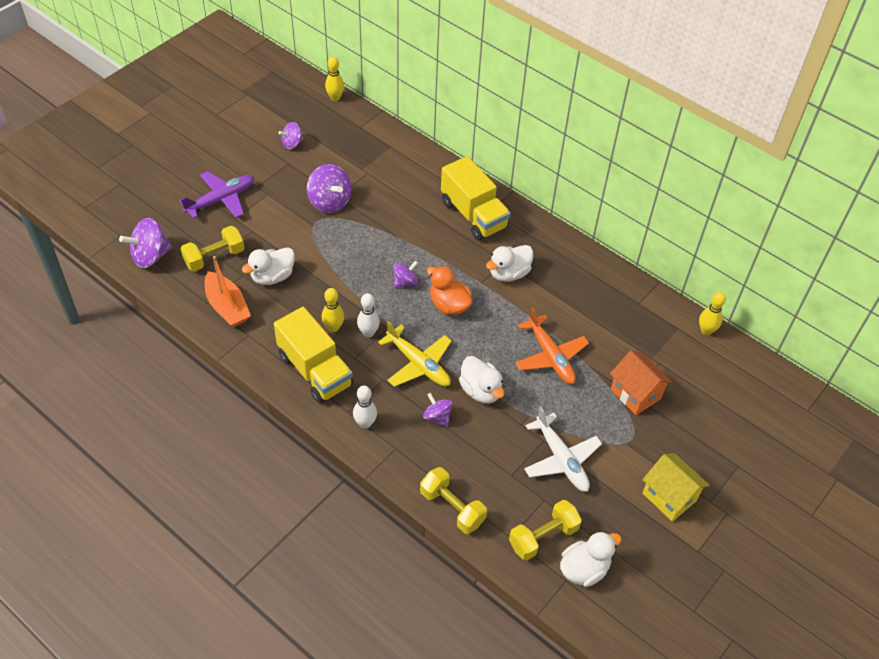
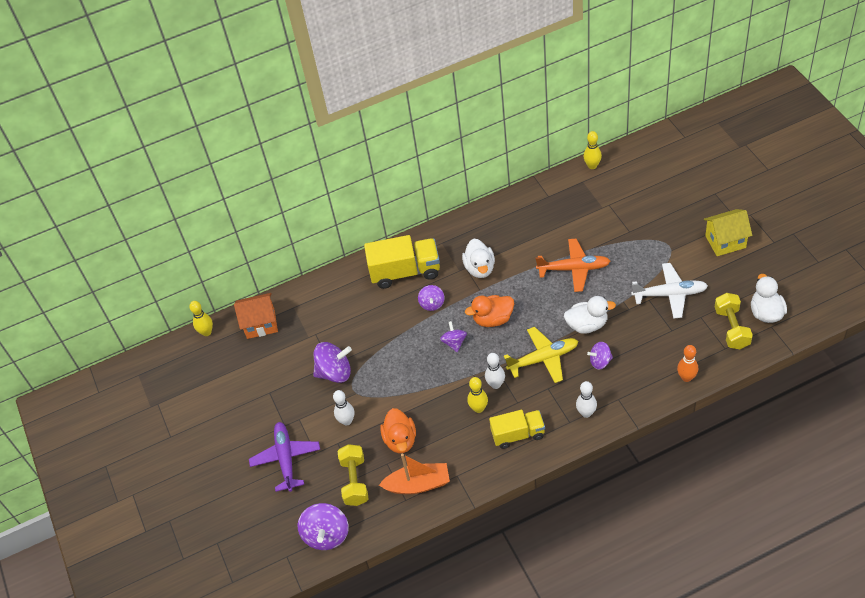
camera: 55 degrees left, 0 degrees up
(272, 276) = (400, 440): white duck -> orange duck
(278, 229) = (346, 421): none -> white bowling pin
(292, 143) = (246, 382): purple spinning top -> purple spinning top (432, 304)
(315, 370) = (518, 434): yellow truck -> yellow truck, size x0.66
(452, 507) = (686, 377): yellow dumbbell -> orange bowling pin
(635, 394) = (630, 228): orange house -> orange house (261, 324)

